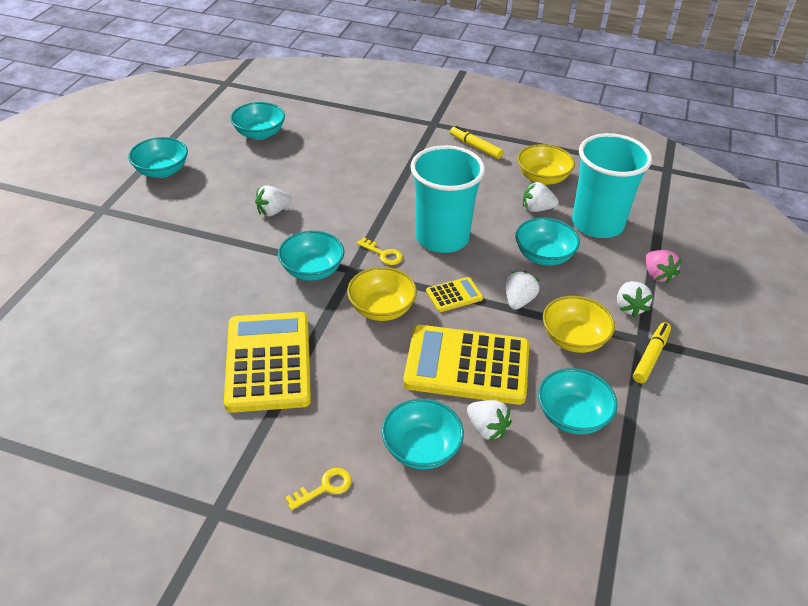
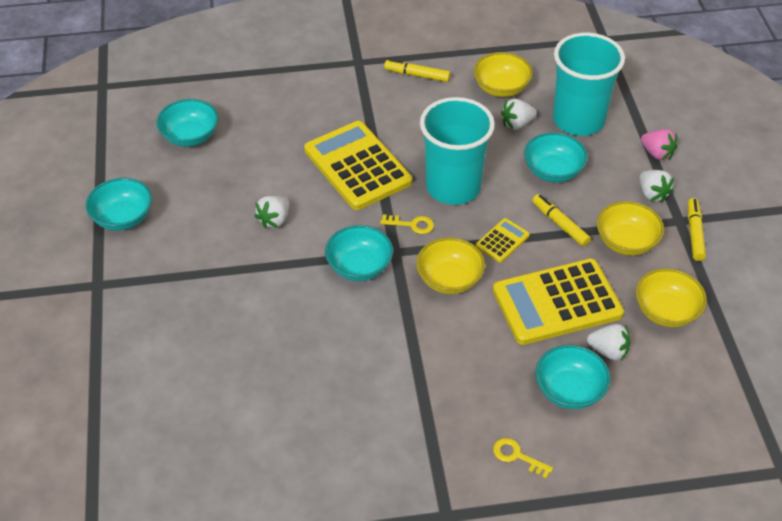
camera: 25 degrees left, 5 degrees up
(268, 362) = (388, 371): yellow calculator -> yellow calculator (357, 166)
(325, 487) = (517, 456): yellow key -> yellow key turned 90 degrees counterclockwise
(518, 301) = (560, 224): white strawberry -> yellow marker
(572, 416) = (666, 311): turquoise bowl -> yellow bowl

